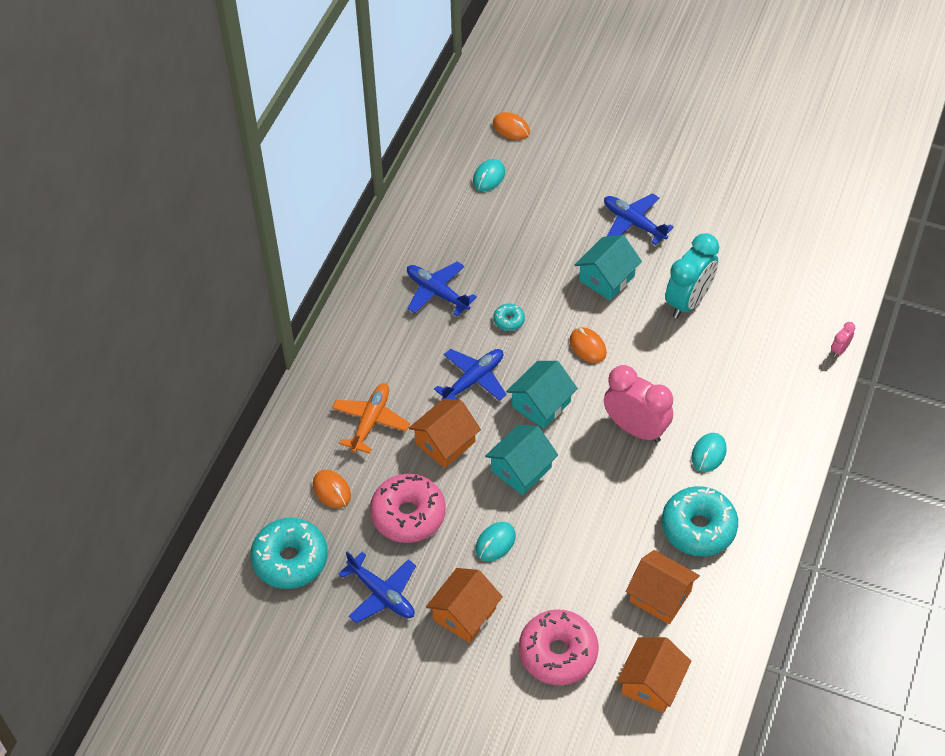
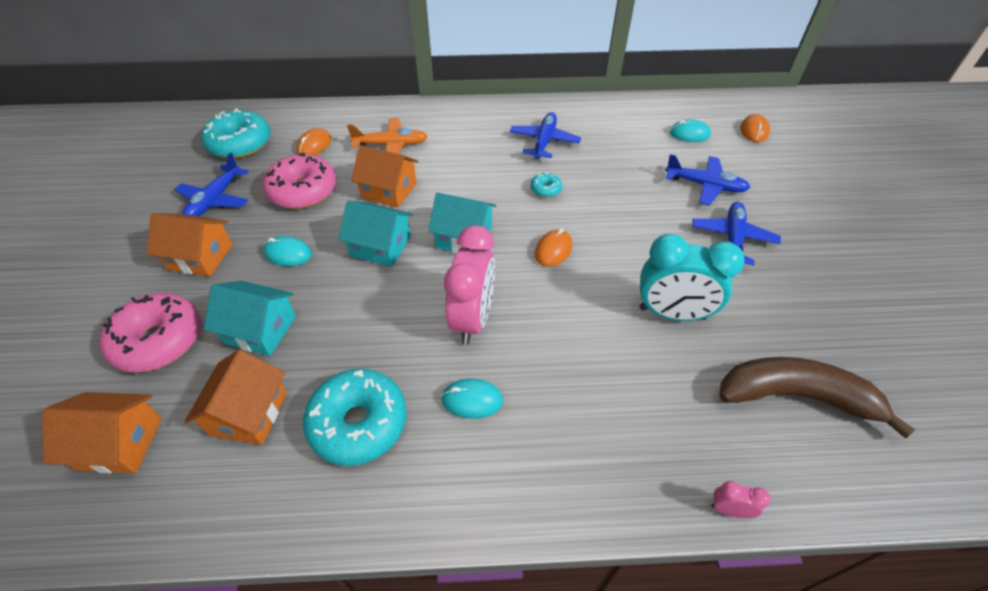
camera: 65 degrees right, 5 degrees down
(474, 380) = (466, 187): blue plane -> blue plane (705, 186)
(606, 278) = (647, 239): turquoise house -> turquoise house (260, 329)
(783, 271) = (796, 396): none -> brown banana

